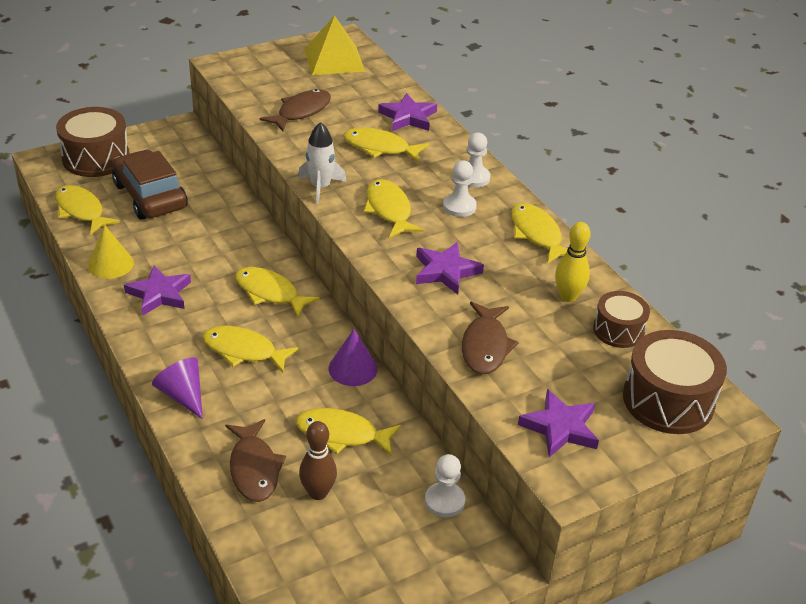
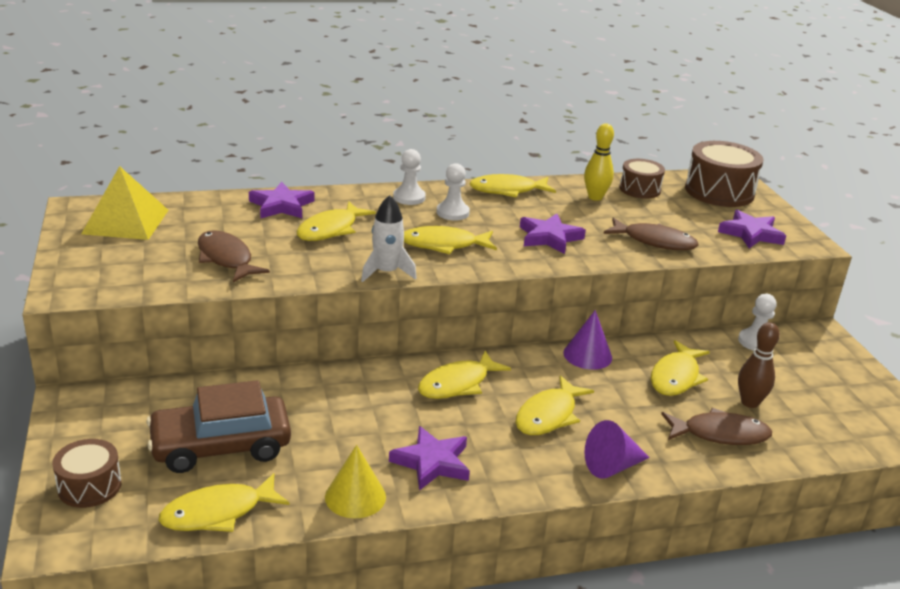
camera: 75 degrees left, 10 degrees down
(96, 158) = (89, 486): brown drum -> brown drum, size x0.60

